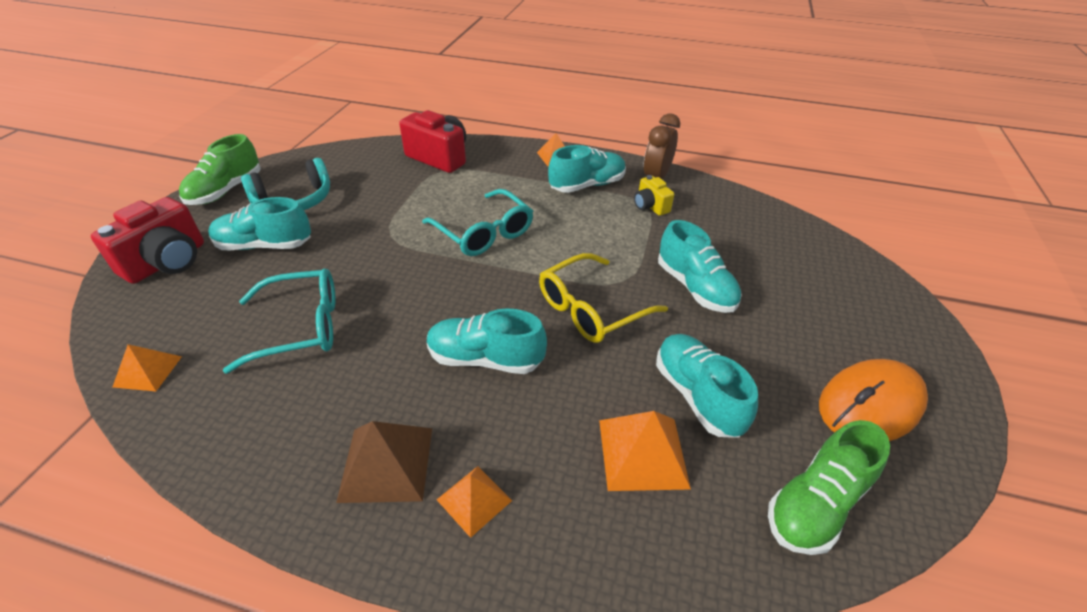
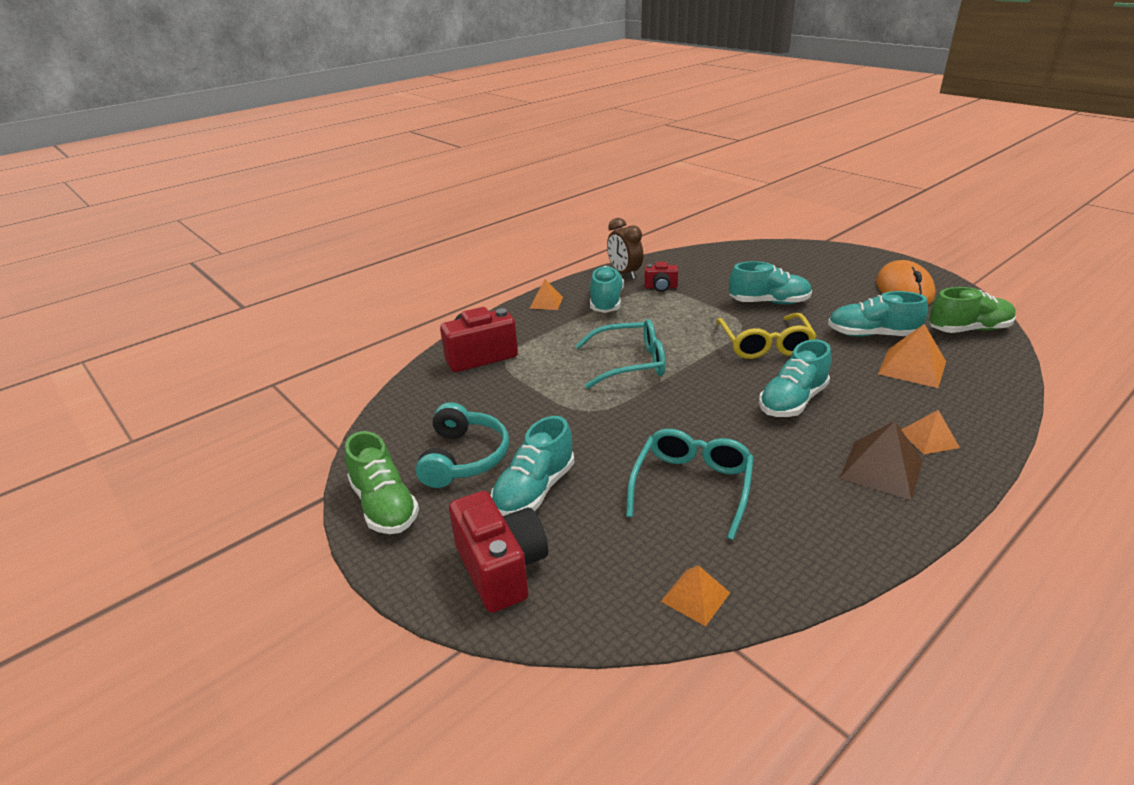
camera: 55 degrees left, 10 degrees down
(650, 206) = (660, 287): yellow camera -> red camera
(815, 504) = (968, 329): green shoe -> green shoe turned 90 degrees counterclockwise

